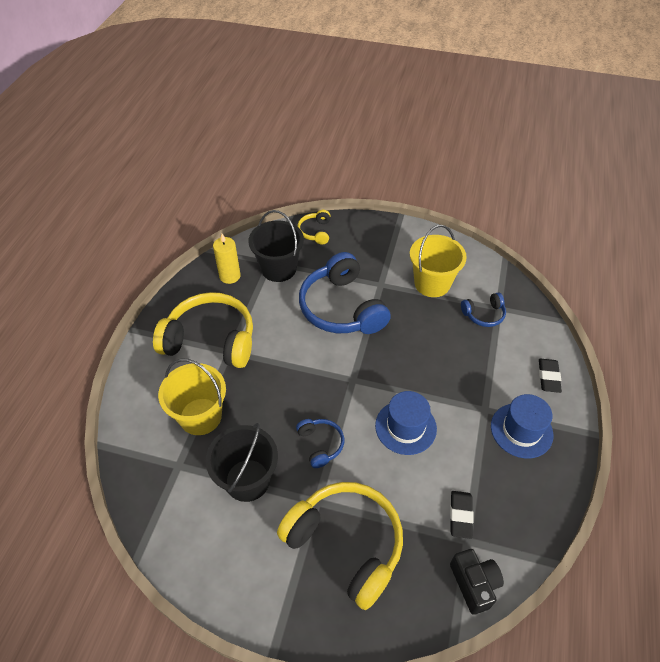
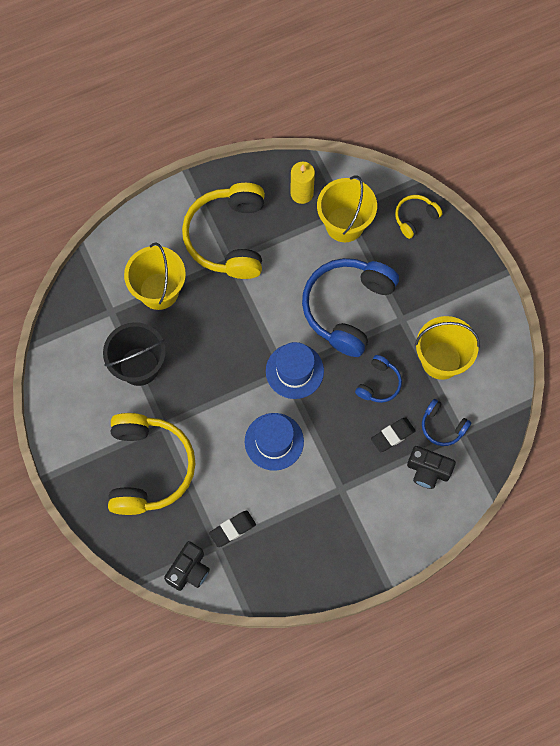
camera: 50 degrees right, 20 degrees up
(211, 340) = (228, 237): yellow headphones -> yellow headphones turned 150 degrees counterclockwise
(279, 269) = (344, 224): black bucket -> yellow bucket
(321, 444) = (208, 392): blue headphones -> blue headphones (379, 383)
(512, 345) = (428, 470): none -> black camera
(521, 430) = (344, 528): blue hat -> blue hat (294, 371)
(548, 377) = (417, 519): black eraser -> black eraser (392, 435)

